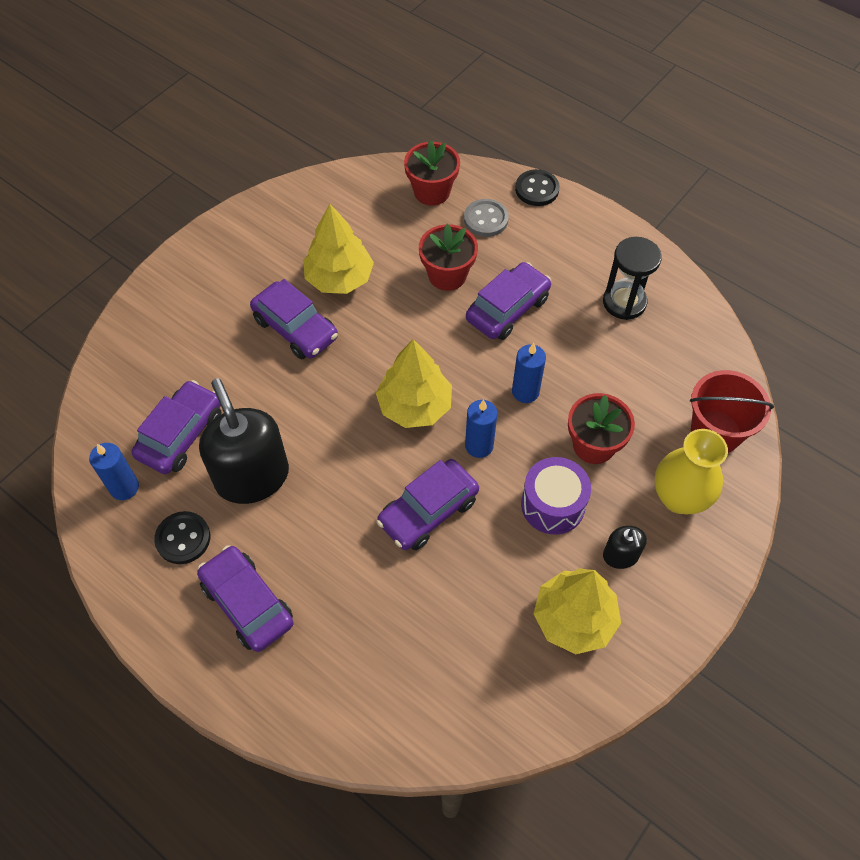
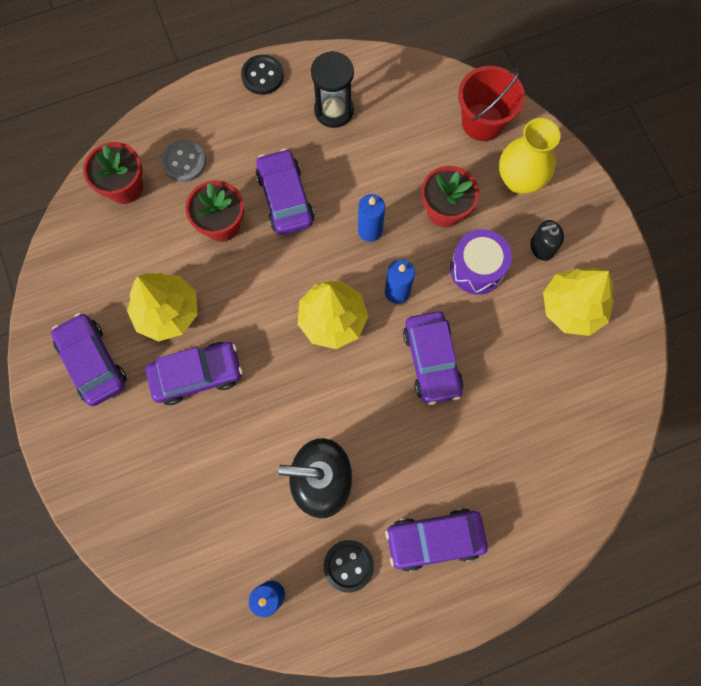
camera: 60 degrees left, 15 degrees up
(181, 434) = (246, 523): purple car -> purple car (93, 362)
(537, 189) = (180, 105): black button -> black button (262, 76)
(620, 555) = (542, 247): black soap dispenser -> black soap dispenser turned 150 degrees clockwise

